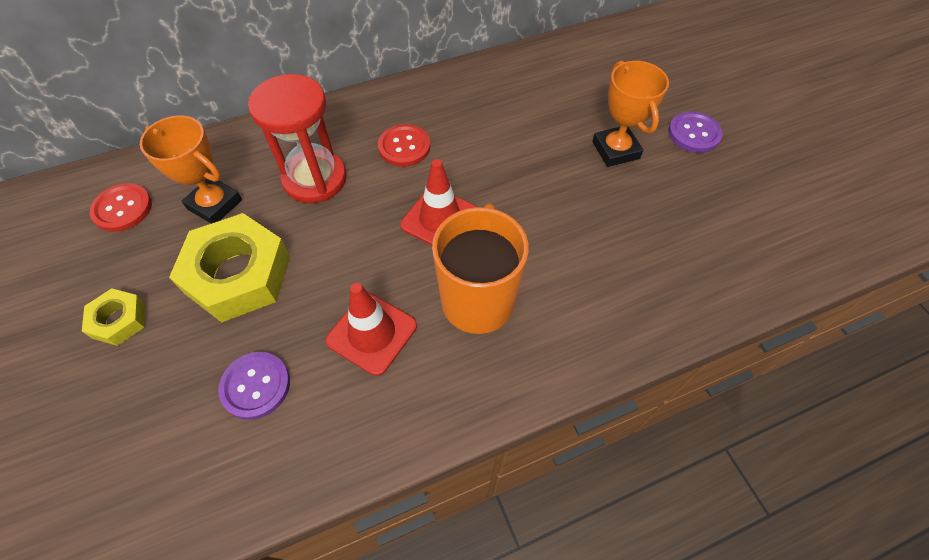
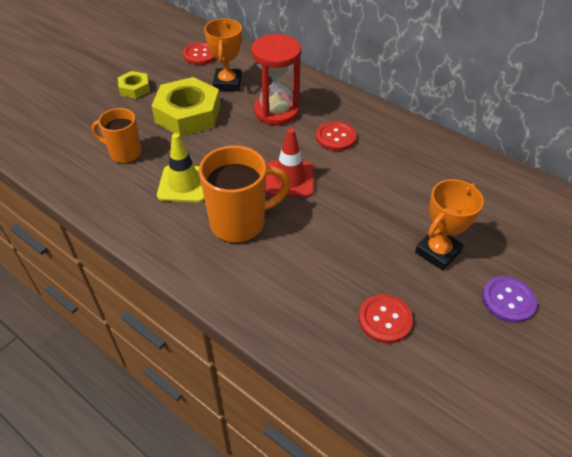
camera: 60 degrees right, 10 degrees down
(256, 386) = (125, 153): purple button -> orange mug
(372, 333) = (184, 184): red traffic cone -> yellow traffic cone
(677, 232) = (385, 319): none -> red button

